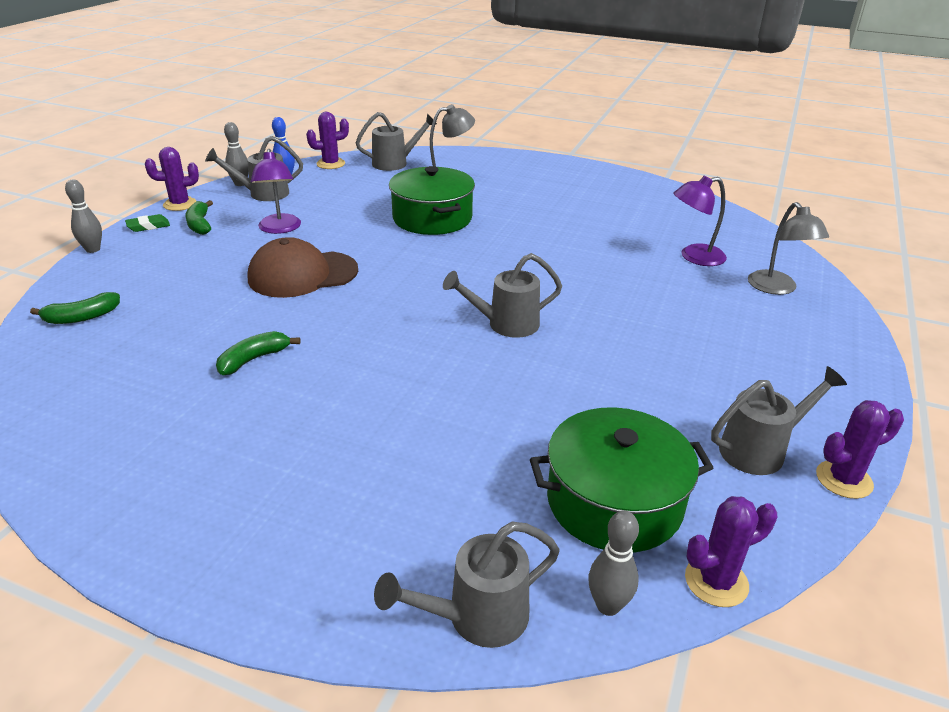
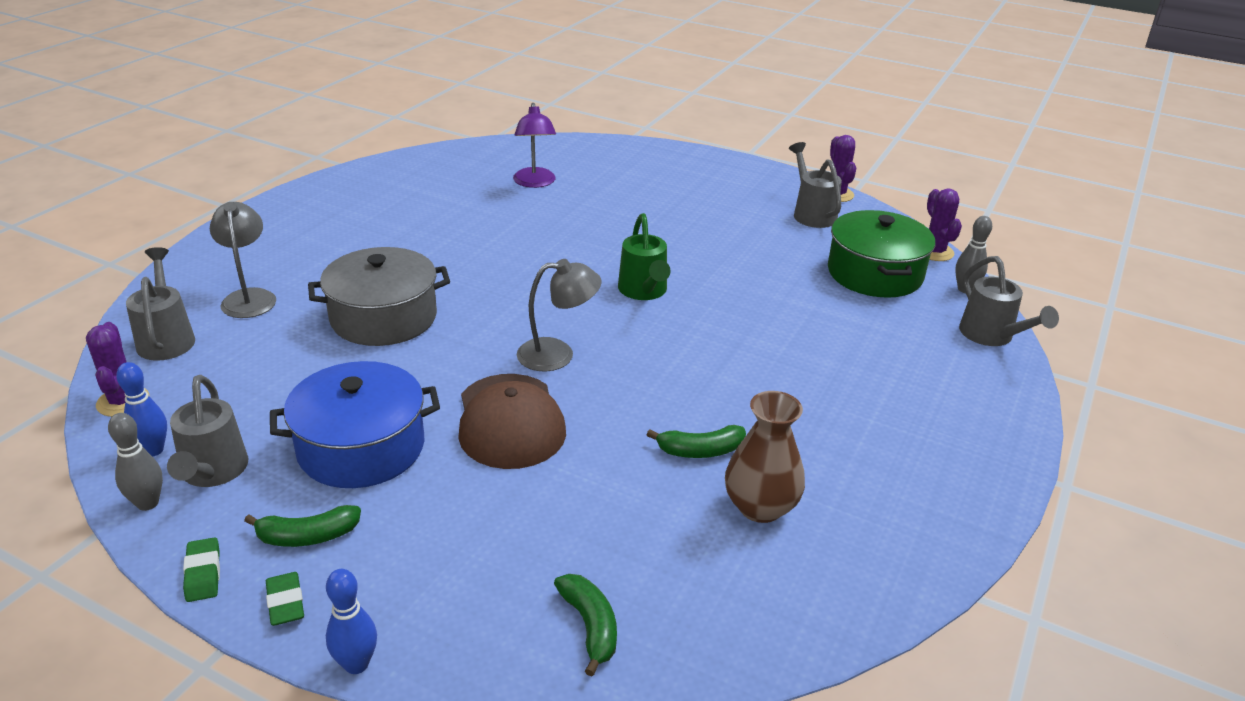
camera: 85 degrees left, 0 degrees up
(93, 249) = (356, 664): grey bowling pin -> blue bowling pin
(173, 390) = (760, 507): none -> brown vase
(180, 204) = (203, 573): purple cactus -> green eraser
(253, 359) = (700, 451): green banana -> green banana turned 60 degrees counterclockwise
(280, 229) = (361, 447): purple lamp -> blue pot
(432, 218) = (384, 317): green pot -> grey pot
(506, 324) = (644, 291): grey watering can -> green watering can
(777, 288) = (600, 161): grey lamp -> grey lamp (557, 354)

